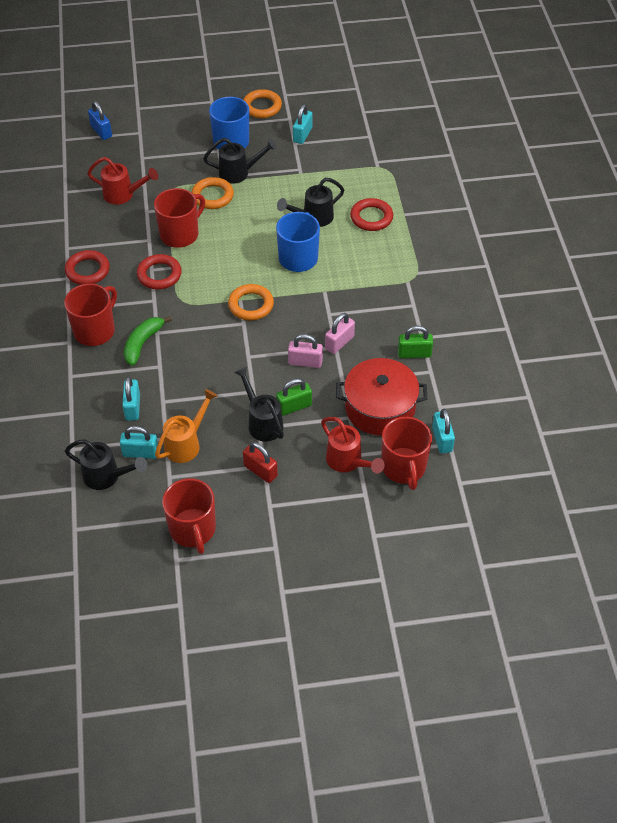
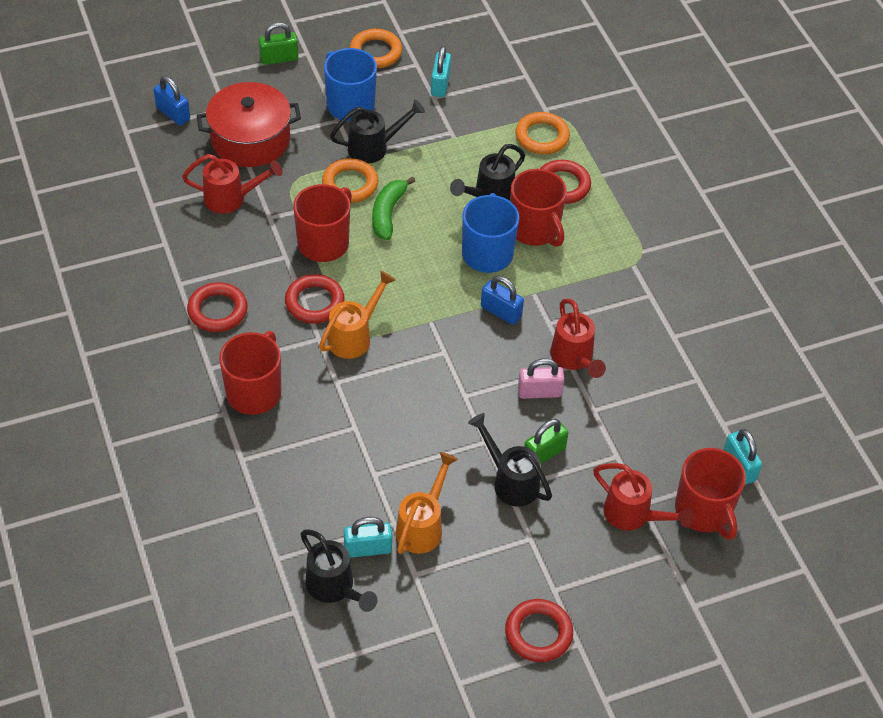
camera: 15 degrees left, 0 degrees up
(107, 477) = (334, 588): black watering can -> black watering can turned 45 degrees clockwise
(132, 407) = (337, 489): turquoise padlock -> none
(142, 343) = (323, 400): green banana -> green banana (388, 213)
(181, 302) = (355, 336): none -> orange watering can
(193, 530) = (468, 640): red mug -> red mug (535, 229)
(247, 534) = (538, 633): none -> red ring
(251, 305) = (446, 326): orange ring -> orange ring (542, 137)
(260, 471) = (528, 546): red padlock -> none
(295, 301) = (501, 312): none -> blue padlock
(339, 343) = (574, 359): pink padlock -> red watering can
(380, 408) = (651, 438): red pot -> red pot (250, 139)
(414, 353) = (671, 359): green padlock -> green padlock (279, 58)

